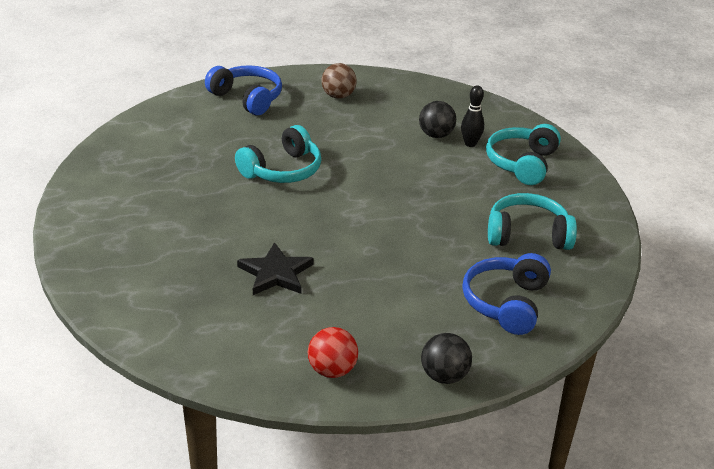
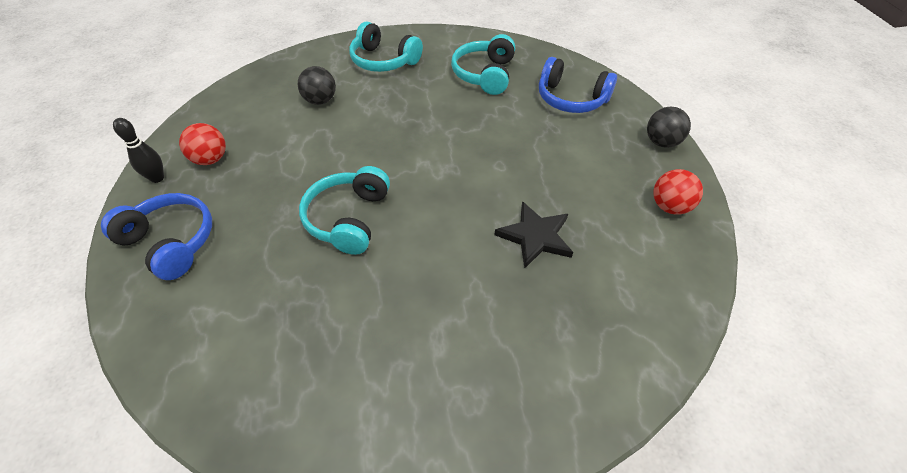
camera: 80 degrees left, 15 degrees up
(247, 98) = (170, 242): blue headphones -> blue headphones turned 75 degrees clockwise
(282, 170) = (349, 218): turquoise headphones -> turquoise headphones turned 135 degrees counterclockwise
(338, 96) = (211, 159): brown ball -> red ball
(470, 144) = (343, 83): black bowling pin -> black bowling pin (157, 178)

